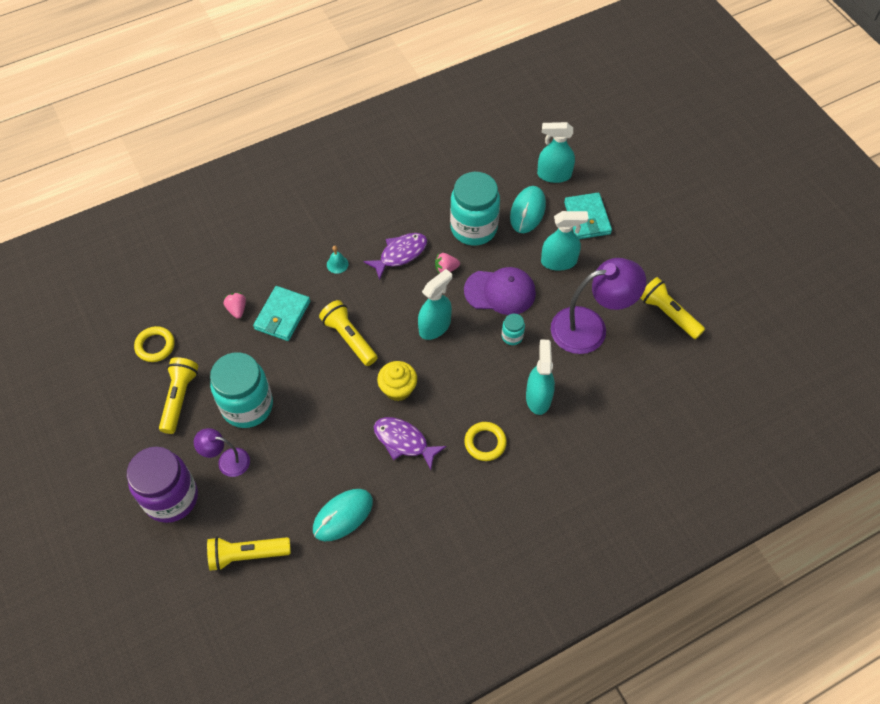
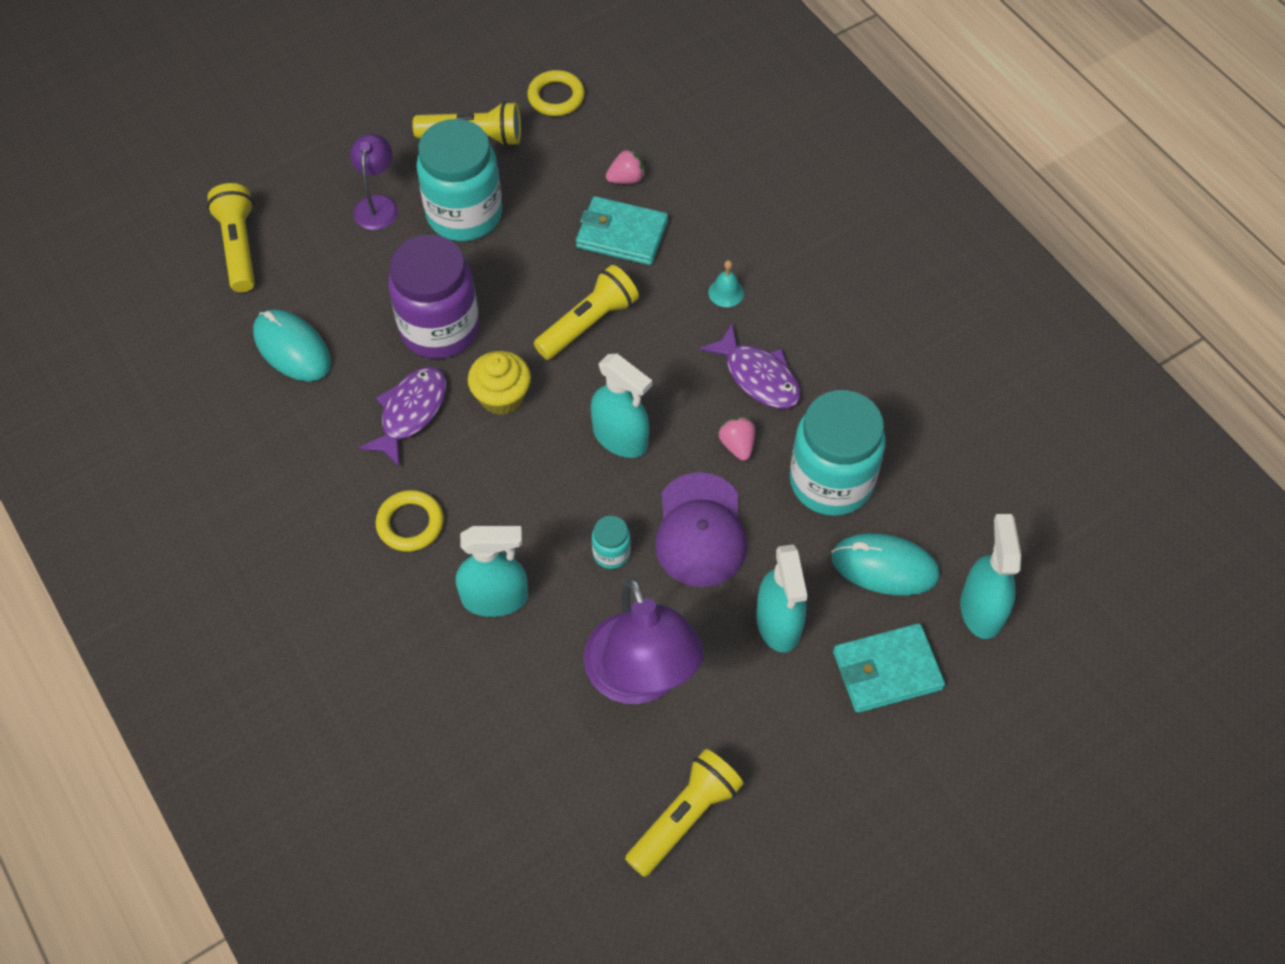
camera: 85 degrees right, 0 degrees up
(171, 498) = (323, 154): purple jar -> purple jar (440, 329)

